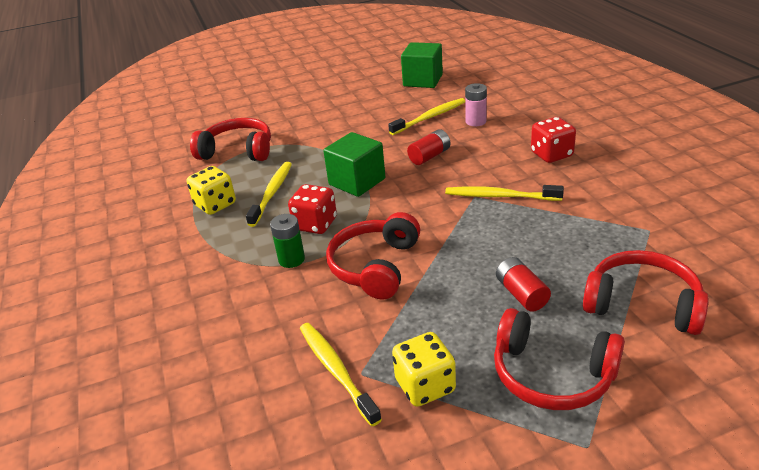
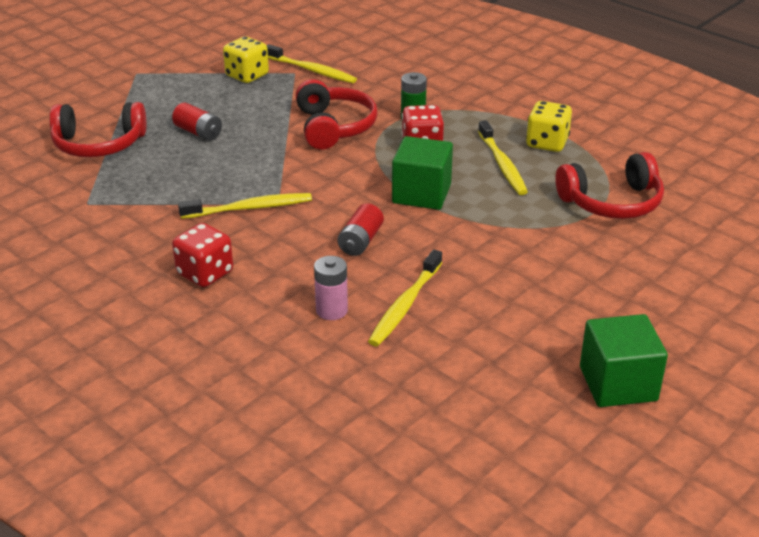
camera: 150 degrees right, 0 degrees up
(423, 80) = (479, 390): green cube -> green cube (618, 384)
(552, 374) = (164, 96): red headphones -> none

